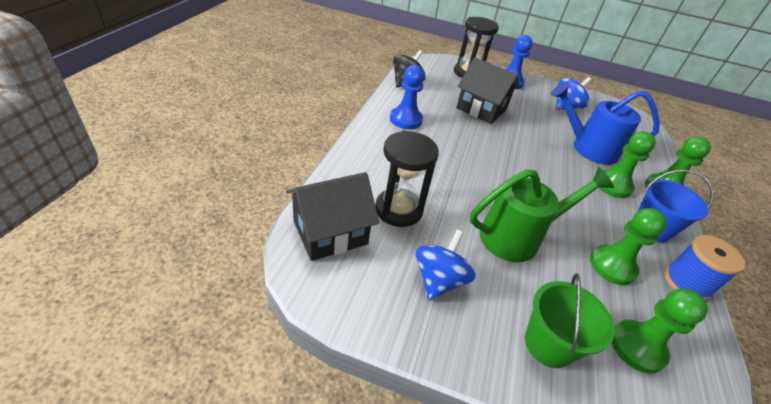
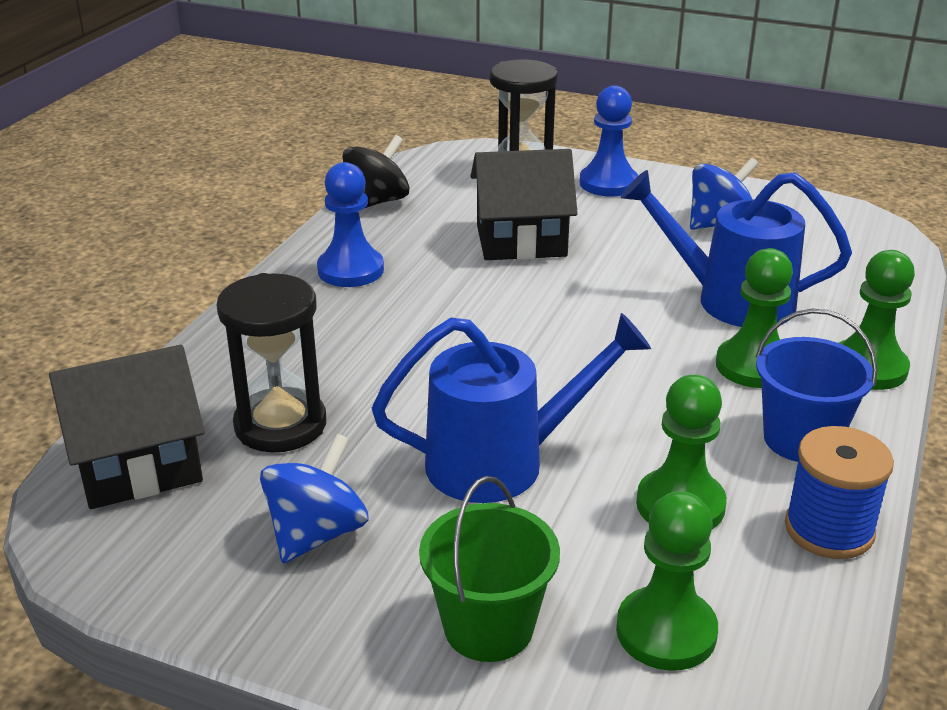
camera: 10 degrees right, 10 degrees down
(481, 109) = (521, 240): black house -> black house turned 45 degrees counterclockwise
(518, 237) = (503, 462): green watering can -> blue watering can

